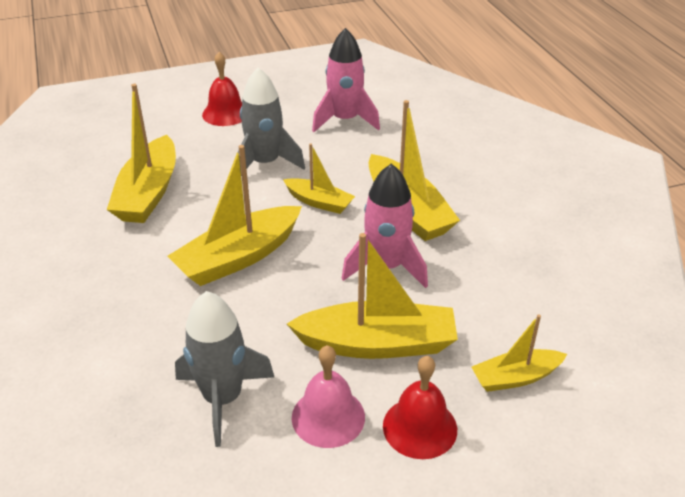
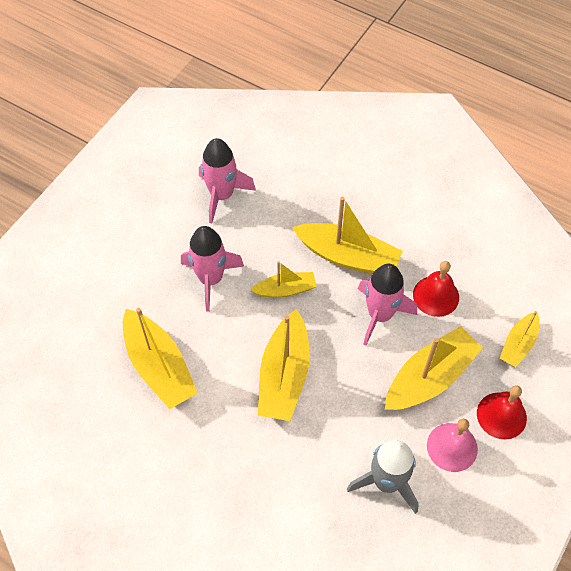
camera: 40 degrees left, 20 degrees up
(225, 113) = (124, 247): red bell -> red bell (436, 296)
(265, 163) = (211, 279): grey rocket -> pink rocket

